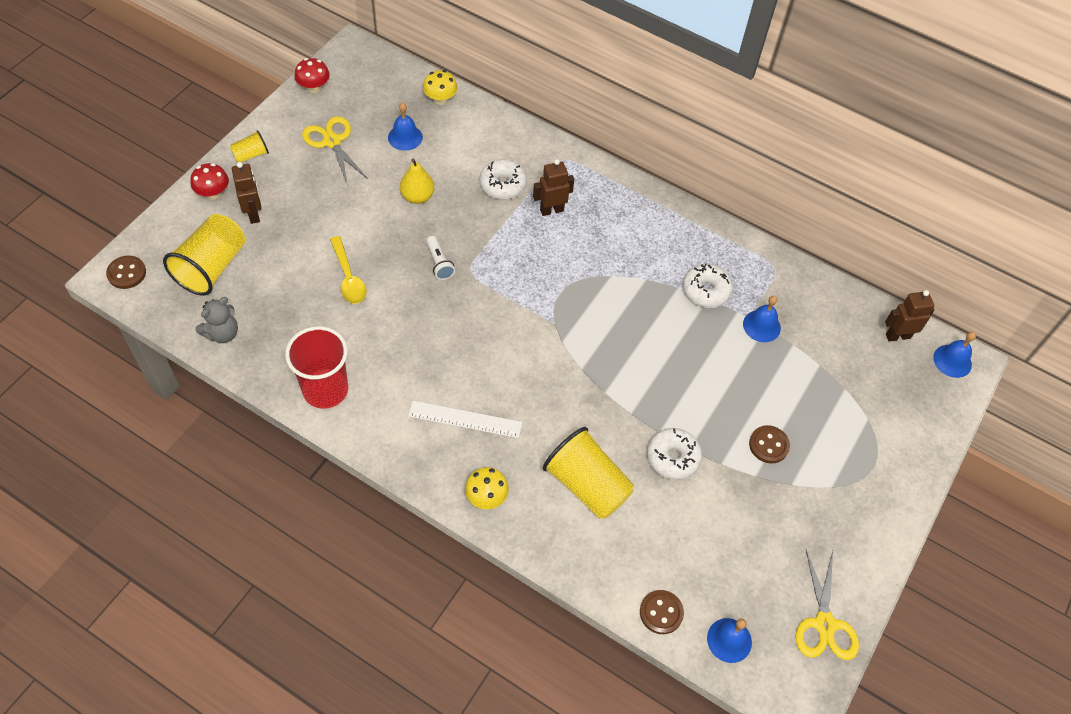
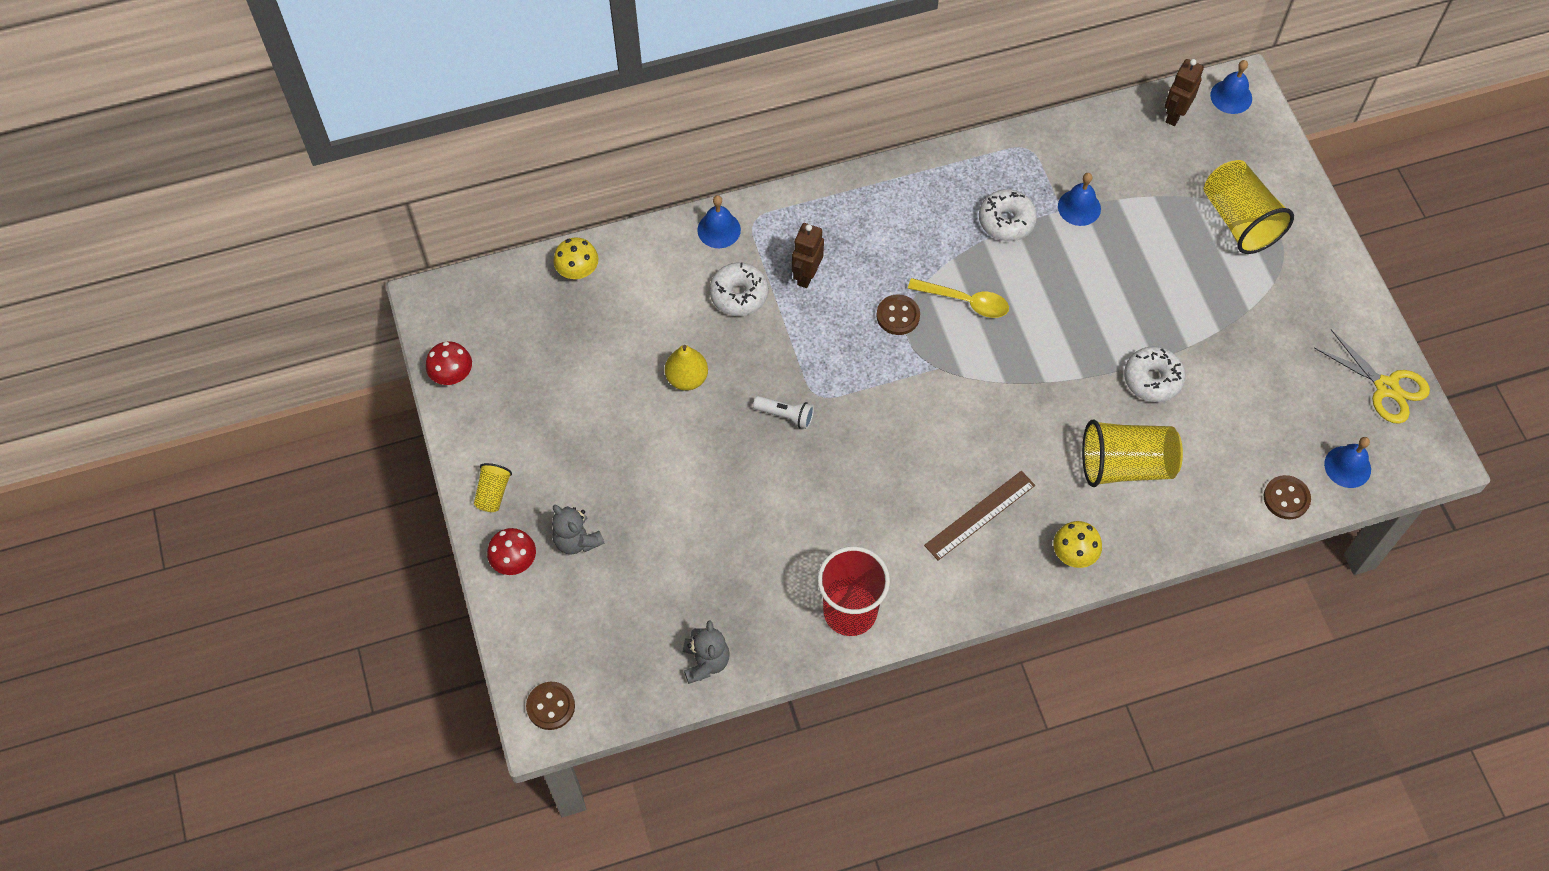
camera: 45 degrees left, 5 degrees up
(212, 267) = (613, 621): yellow cup -> yellow cup (1239, 220)
(254, 214) = (577, 540): brown robot -> grey teddy bear
(332, 142) = (544, 407): yellow scissors -> none
(348, 277) = (734, 506): yellow spoon -> yellow spoon (965, 301)
(405, 137) = (599, 337): blue bell -> blue bell (719, 229)
(465, 419) = (979, 515): white ruler -> brown ruler
(768, 445) = (1199, 297): brown button -> brown button (898, 316)

